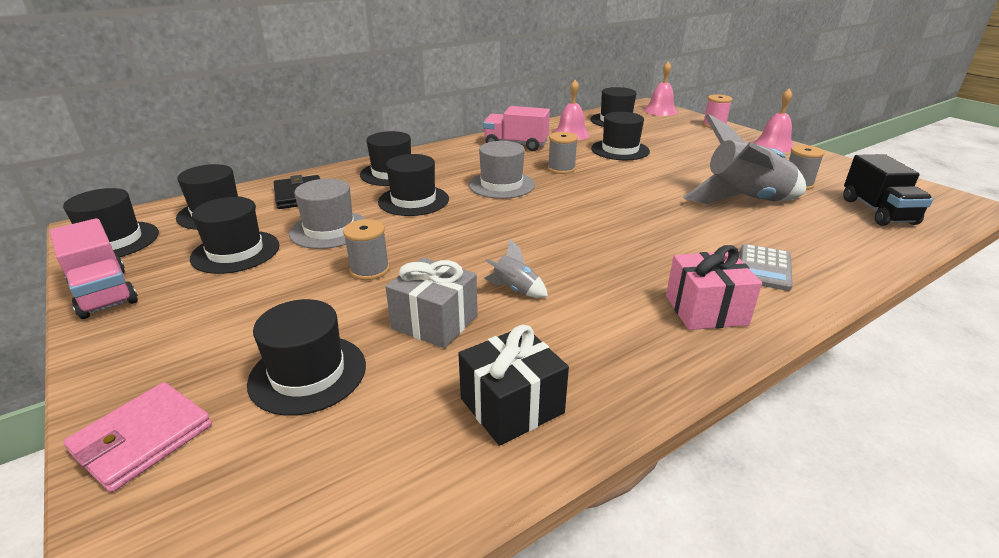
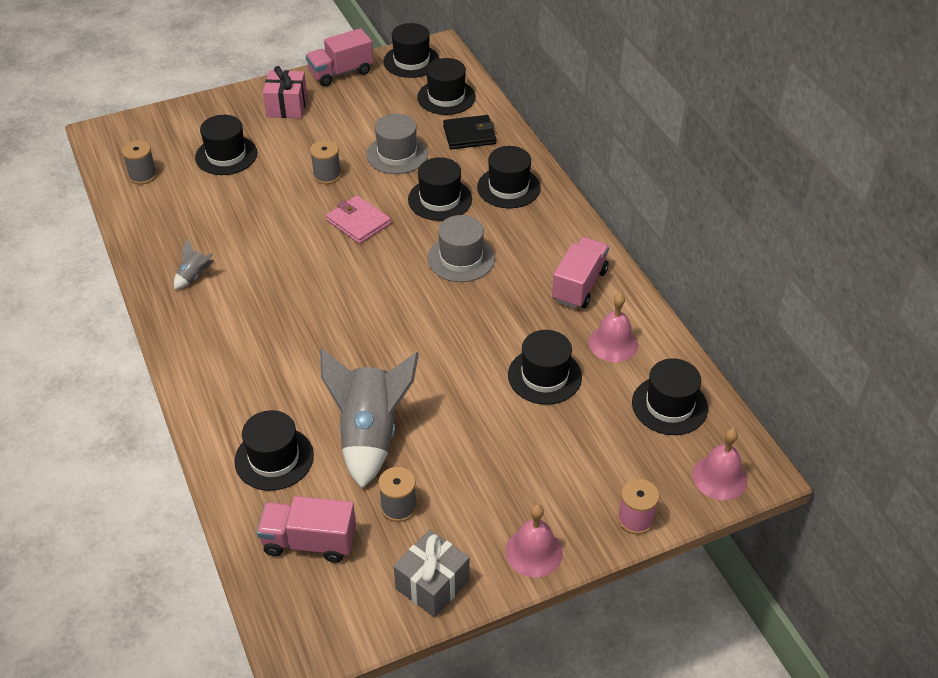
camera: 100 degrees right, 15 degrees up
(143, 439) = (204, 111): pink wallet -> pink wallet (358, 222)
(235, 252) = (376, 114): black hat -> black hat (274, 458)
(434, 322) = (252, 202): grey gift -> grey gift (432, 584)
(512, 406) = (165, 225): black gift -> none
(515, 290) = (273, 242): grey rocket -> grey rocket (194, 276)
(561, 169) = (494, 310): grey spool -> grey spool (143, 175)
(705, 310) = (207, 332): pink gift -> pink gift (287, 106)
(764, 268) = (244, 390): grey calculator -> none
(877, 211) = (309, 542): black truck -> pink truck

